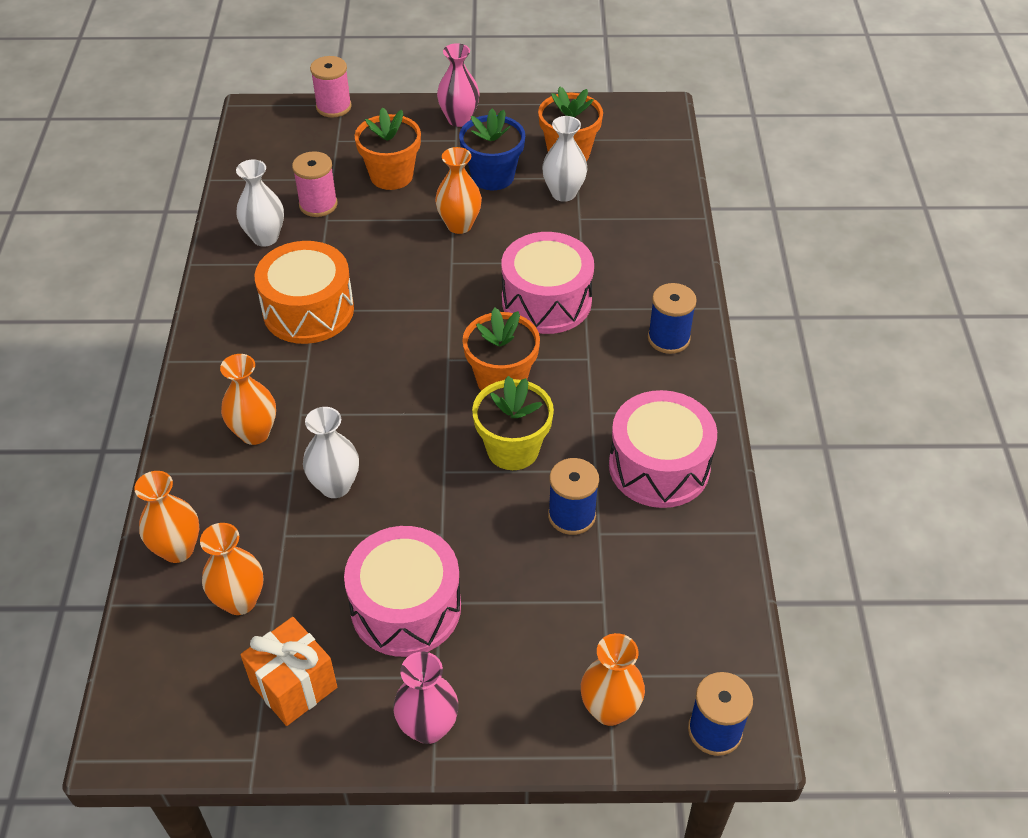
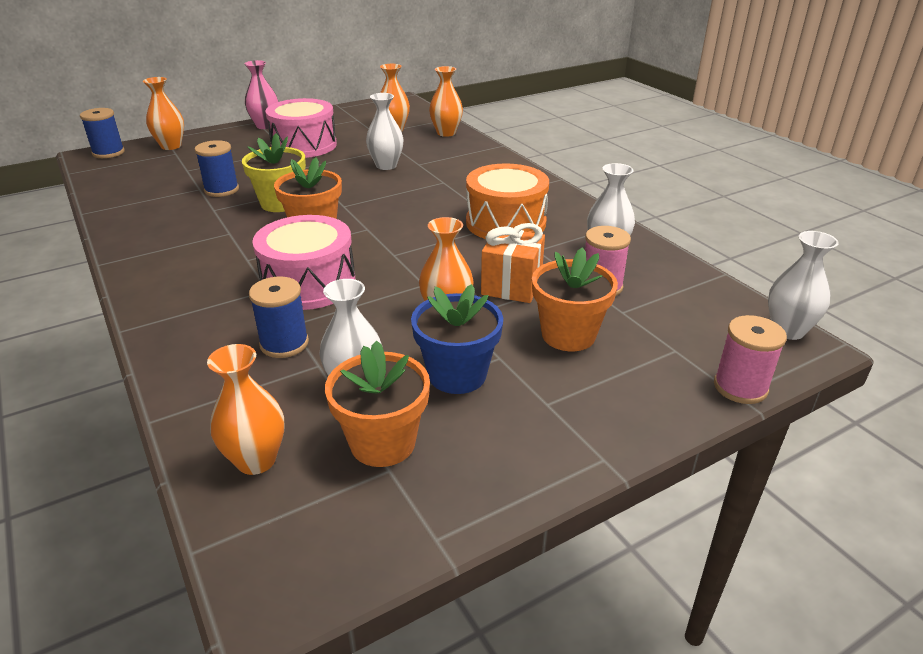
camera: 150 degrees right, 15 degrees down
(247, 124) = (788, 330): none -> white vase
(255, 433) = (461, 169): orange vase -> orange vase (256, 460)
(294, 685) = (341, 120): orange gift -> orange gift (512, 286)
(459, 119) = (573, 434): pink vase -> none
(659, 466) = (163, 222): pink drum -> none
(668, 338) = (172, 292): blue spool -> blue spool (284, 344)

